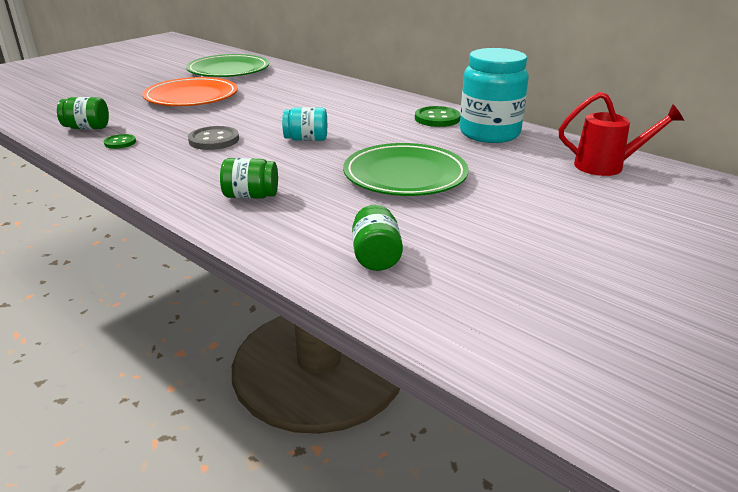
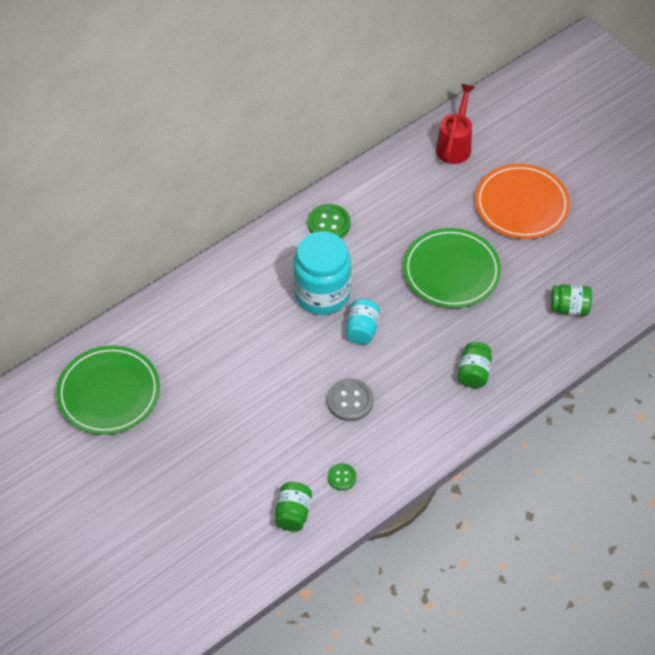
camera: 80 degrees left, 25 degrees up
(191, 97) = (211, 427): orange plate -> orange plate (521, 204)
(489, 133) = (374, 196): turquoise jar -> turquoise jar (322, 294)

